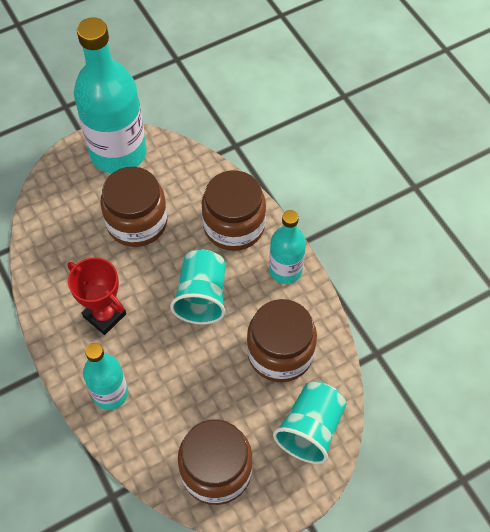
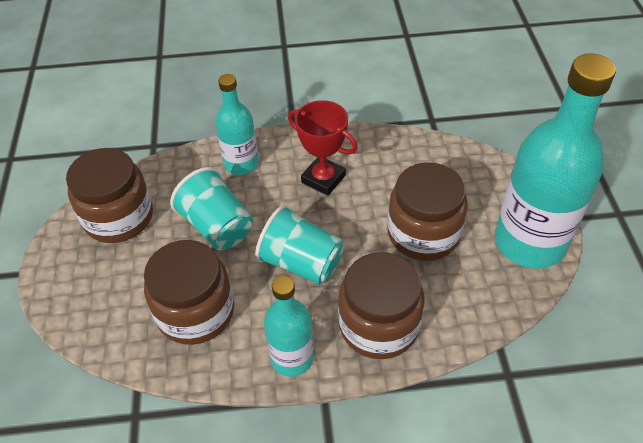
camera: 115 degrees right, 10 degrees down
(104, 315) = (323, 179): red trophy -> red trophy turned 60 degrees clockwise
(310, 429) = (99, 307): turquoise cup -> turquoise cup (217, 226)

